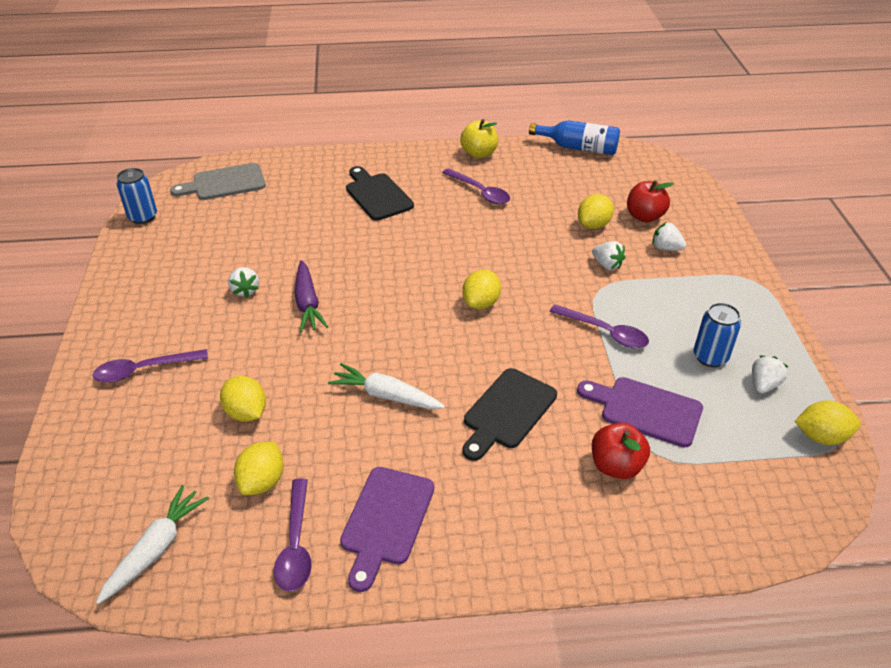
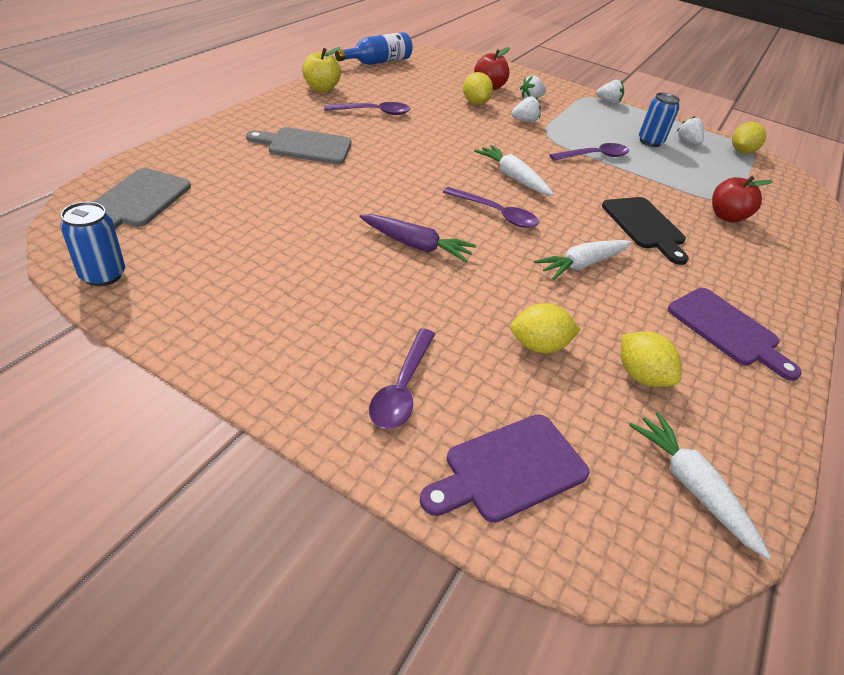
camera: 60 degrees left, 0 degrees up
(245, 290) = (349, 268): white strawberry -> white strawberry (608, 102)
(295, 544) = (730, 389): purple spoon -> purple spoon (495, 214)
(377, 195) = (305, 146): black cutting board -> grey cutting board
(481, 303) = (513, 177): yellow lemon -> white carrot
(645, 410) = (682, 183): purple cutting board -> purple cutting board (510, 469)

